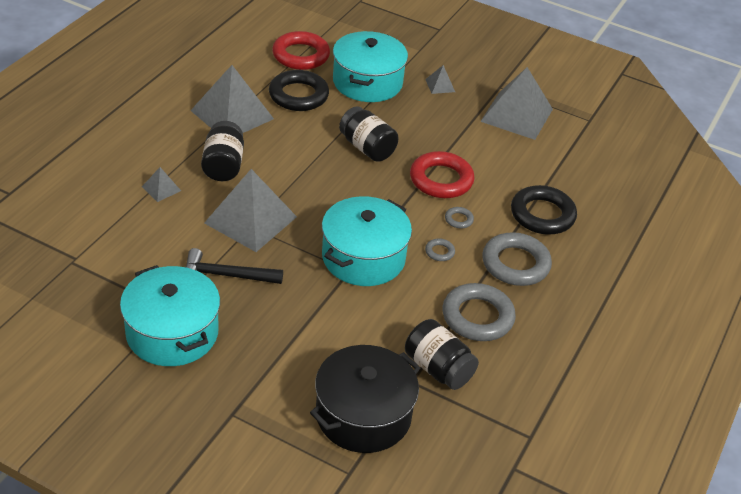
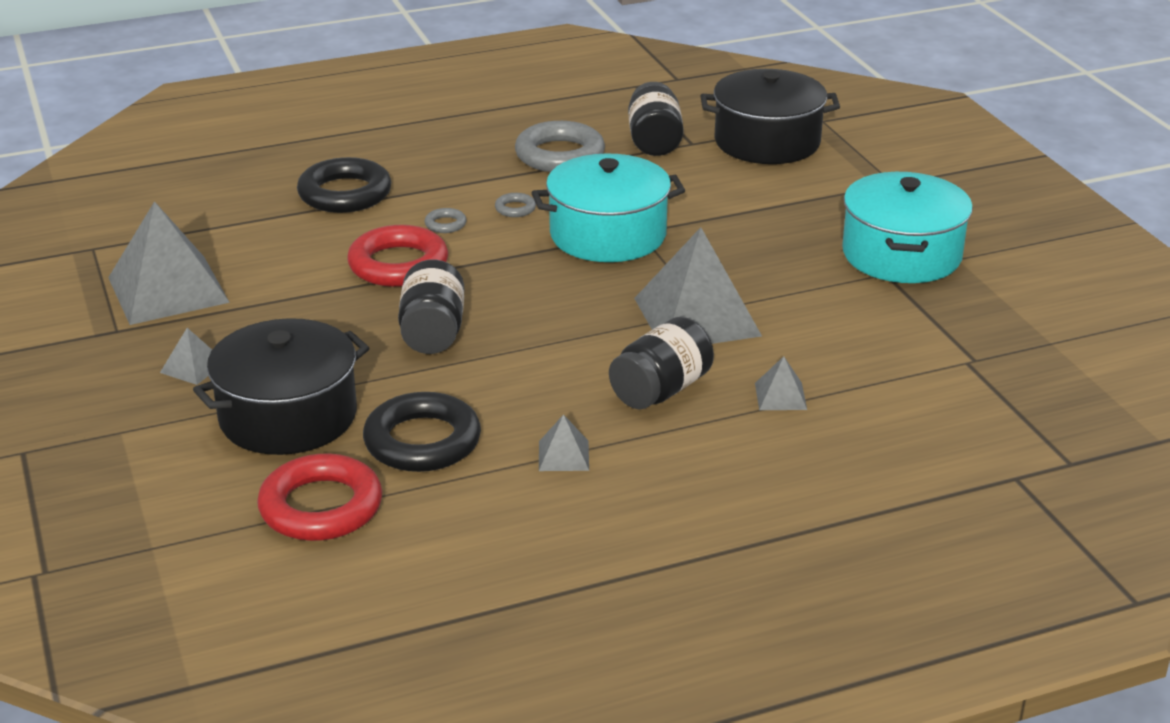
camera: 135 degrees left, 10 degrees down
(226, 275) = (789, 278): black hammer -> none
(232, 114) = (564, 455): grey pyramid -> grey pyramid, size x0.44
(367, 82) = (288, 416): turquoise pot -> black pot
(515, 264) = (451, 172): grey ring -> none

